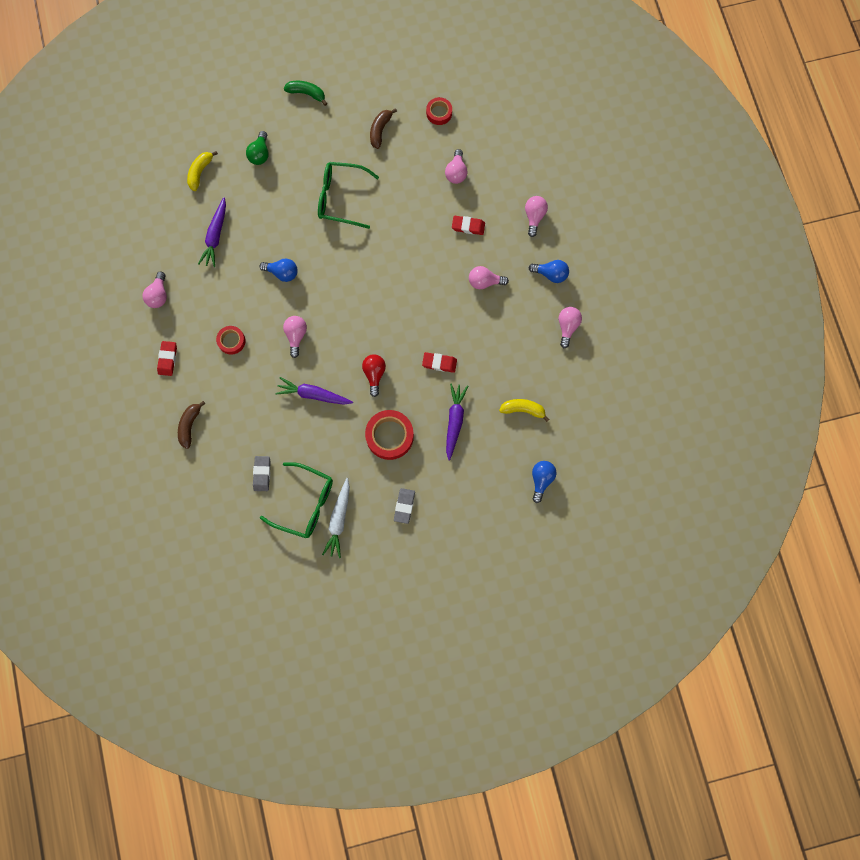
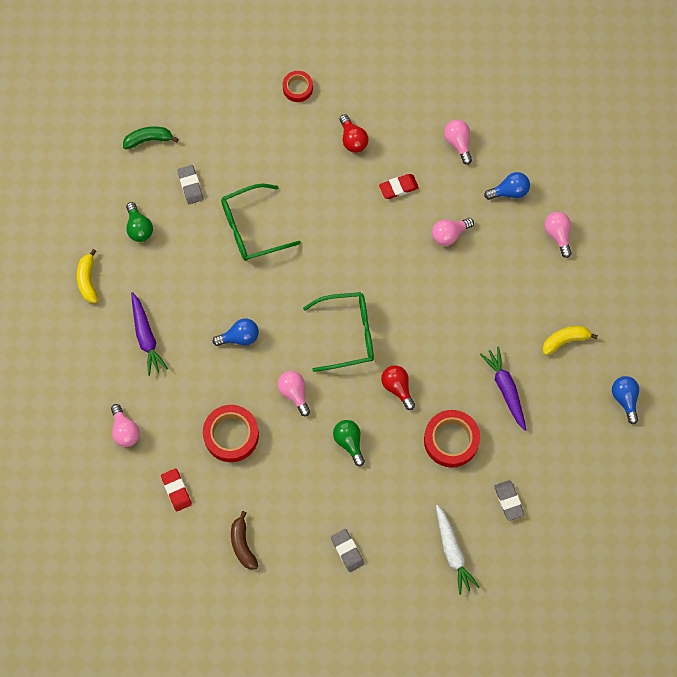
camera: 30 degrees left, 5 degrees down
(231, 341) = (231, 435): red tape -> red tape, size x1.70
(305, 503) = (409, 555): green glasses -> green glasses (348, 334)
(313, 394) = (349, 442): purple carrot -> green light bulb
(316, 143) = (190, 186): none -> grey eraser
(380, 130) = (248, 137): brown banana -> none
(439, 363) = (455, 340): red eraser -> none
(456, 172) = (353, 139): pink light bulb -> red light bulb

